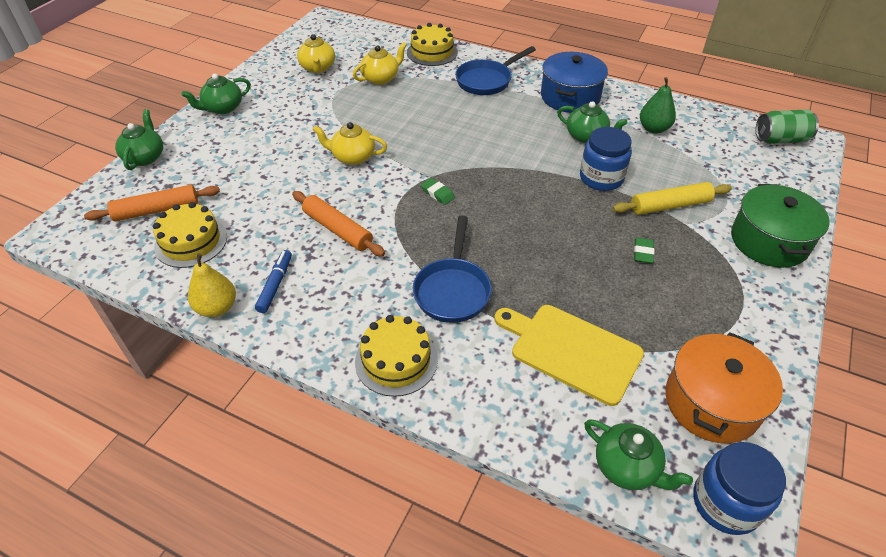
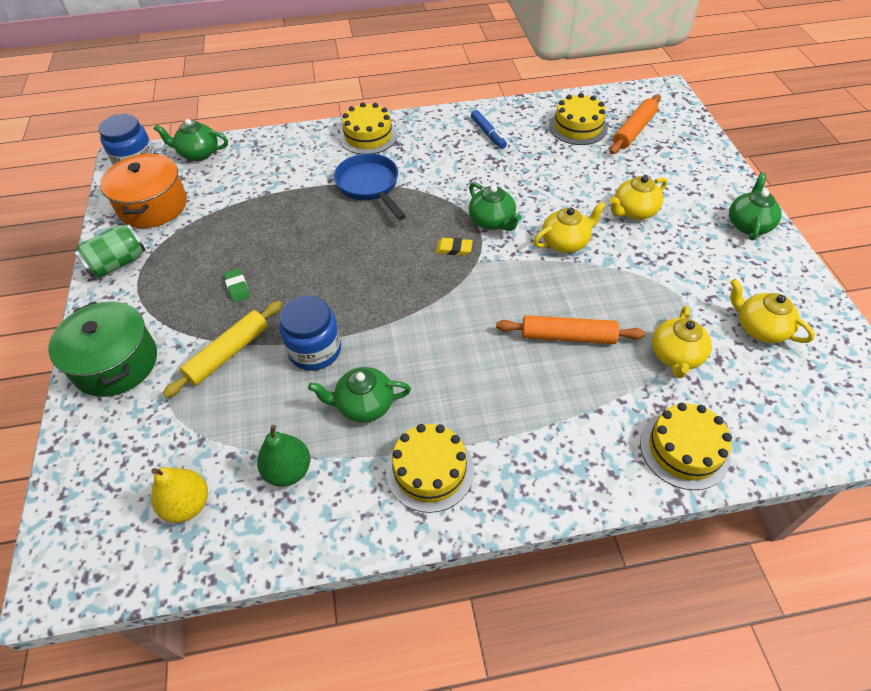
camera: 145 degrees right, 5 degrees up
(145, 157) = (714, 154): green teapot -> green teapot (492, 221)
(217, 308) = (504, 108): yellow pear -> yellow pear (187, 505)
(275, 151) = (633, 211): none -> yellow teapot
(337, 229) = (495, 182): orange rolling pin -> orange rolling pin (568, 336)
(437, 193) = (454, 249): green eraser -> yellow eraser
(487, 81) = (557, 434): blue pan -> none
(570, 97) = (430, 470): blue pot -> yellow cake
(571, 351) = (261, 190): yellow cutting board -> none
(780, 139) = (103, 556): green can -> green can (117, 263)

